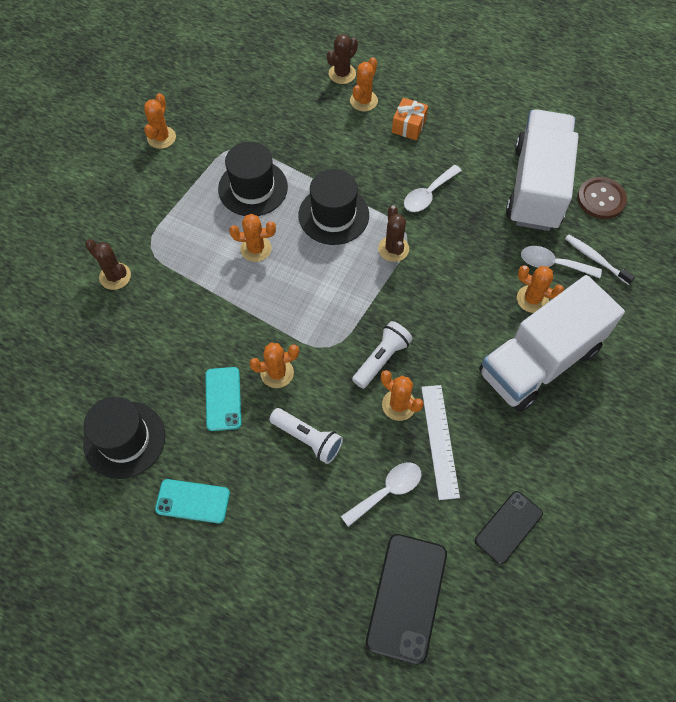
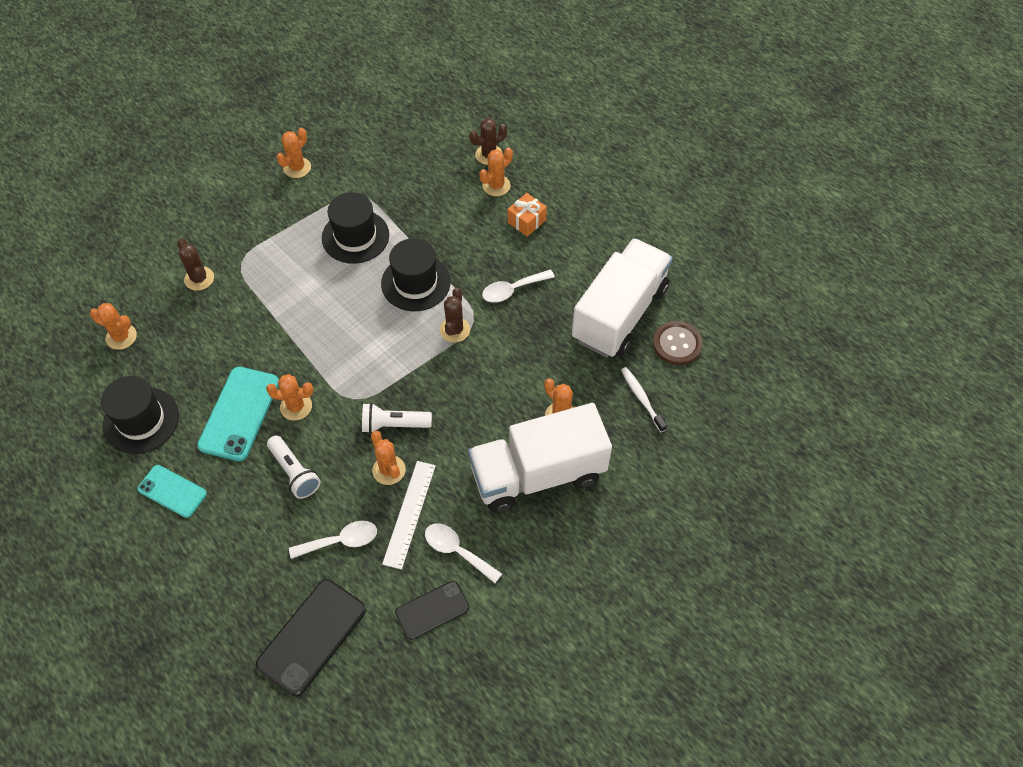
camera: 20 degrees right, 5 degrees down
(223, 399) = (239, 413): turquoise phone -> turquoise phone, size x1.59
(256, 249) = (331, 292): orange cactus -> orange cactus (121, 337)
(381, 359) = (394, 425): white flashlight -> white flashlight turned 150 degrees counterclockwise
(553, 264) = (597, 390): white spoon -> white spoon (457, 551)

